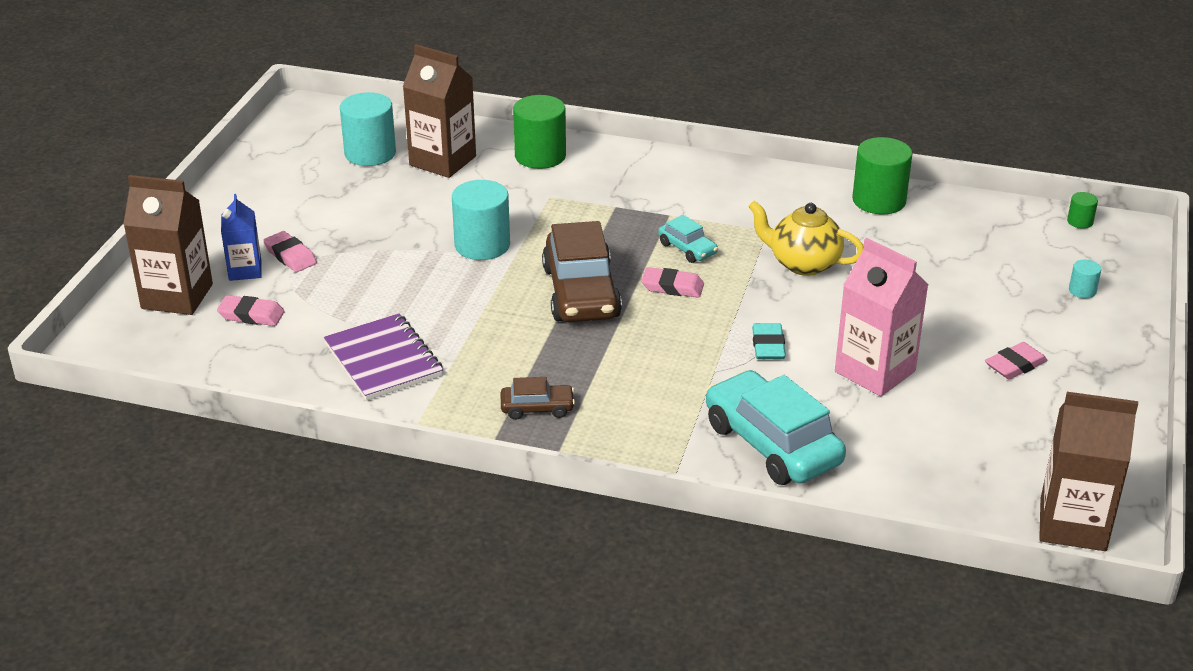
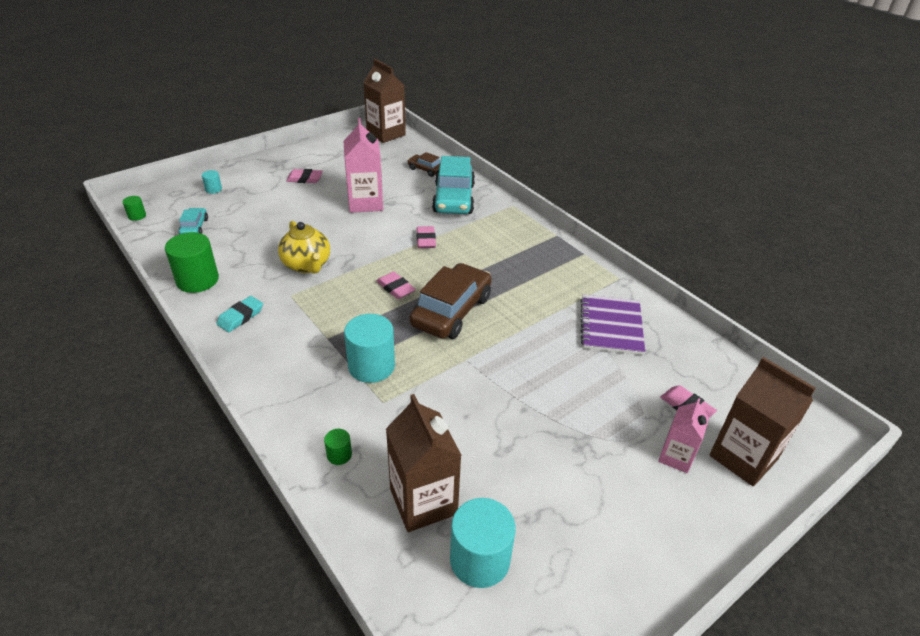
camera: 145 degrees left, 5 degrees up
(245, 270) = (676, 457): blue carton -> pink carton
(290, 256) = (631, 453): pink eraser -> pink eraser (426, 240)
(482, 245) = (476, 382): turquoise cylinder -> turquoise cylinder (371, 366)
(537, 408) = (545, 259): brown car -> brown car (426, 170)
(540, 156) = (339, 455): green cylinder -> green cylinder, size x0.47
(687, 249) = (352, 307): turquoise car -> turquoise car (194, 227)
(768, 346) = (394, 235): turquoise eraser -> turquoise eraser (240, 316)

